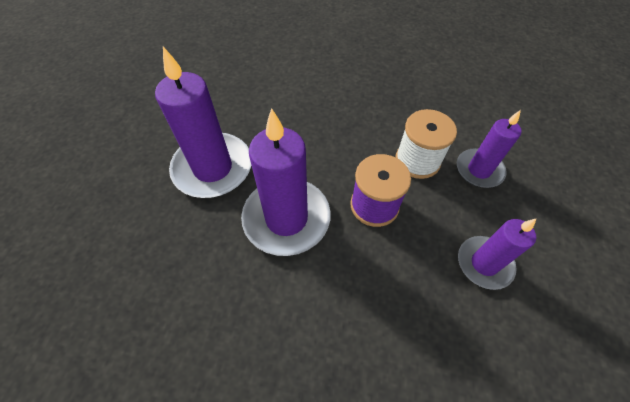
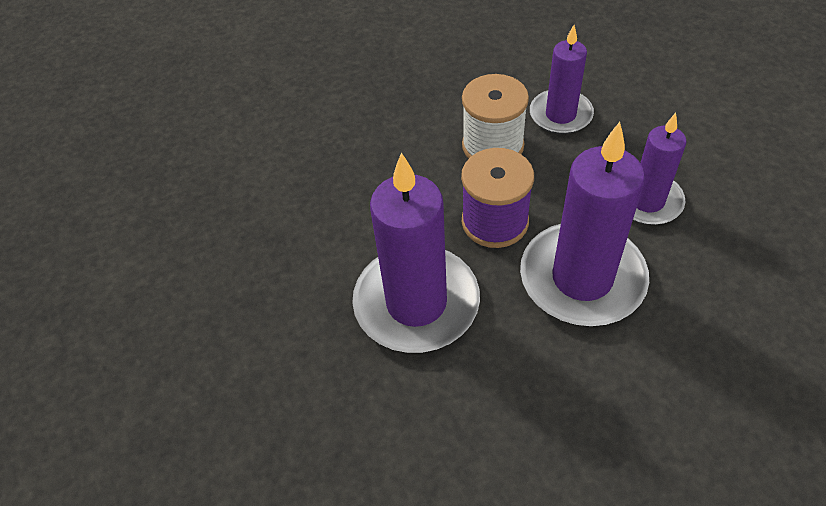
camera: 35 degrees left, 5 degrees down
(213, 168) = (268, 314): purple candle -> purple candle (582, 278)

